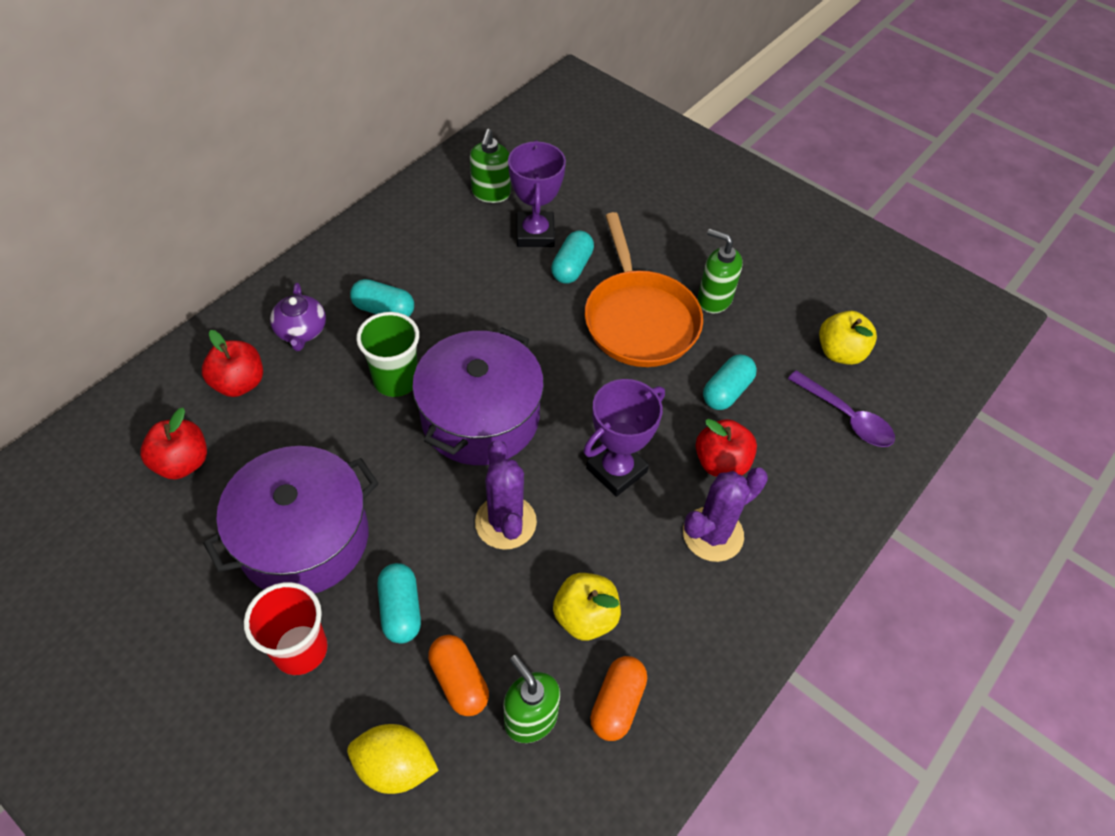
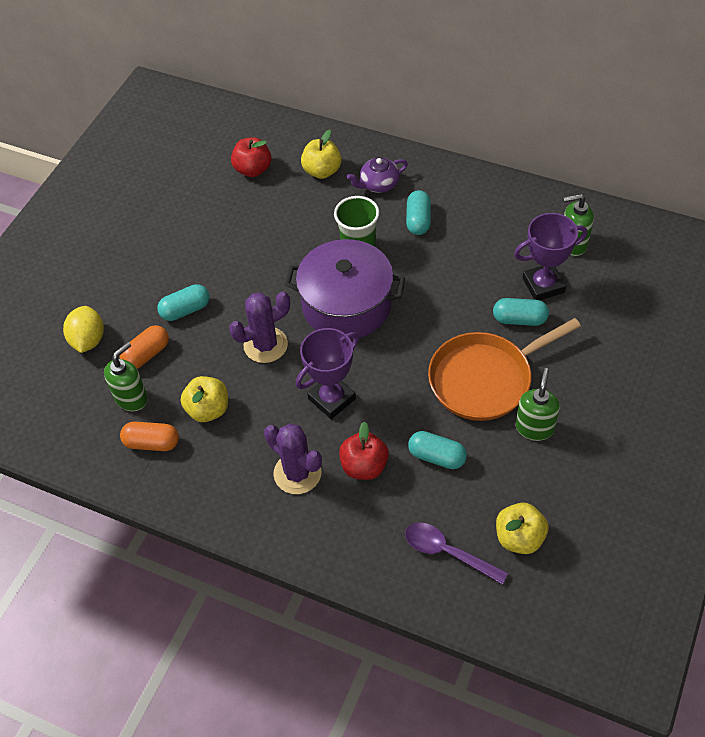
camera: 80 degrees right, 0 degrees up
(239, 383) = (322, 171): red apple -> yellow apple
(300, 649) = (147, 271): red cup -> none
(304, 538) = (220, 246): purple pot -> none
(616, 470) = (332, 399): purple trophy -> purple trophy turned 75 degrees counterclockwise
(846, 417) = (447, 552): purple spoon -> purple spoon turned 90 degrees clockwise

